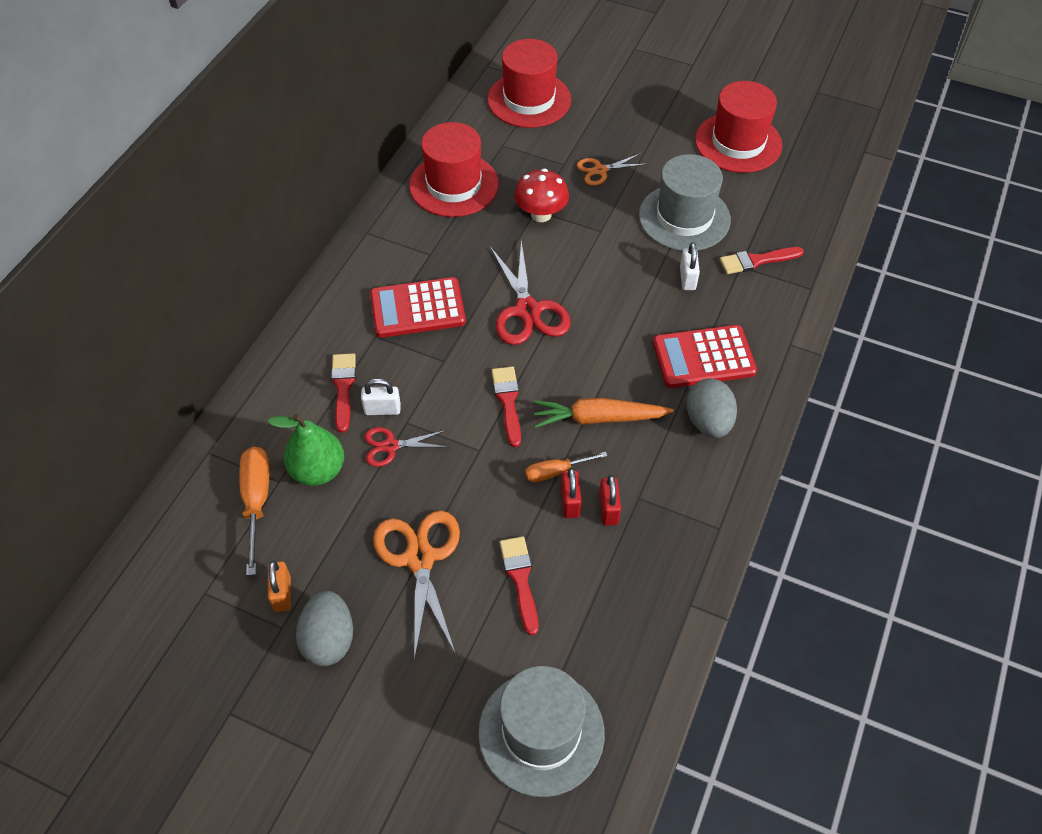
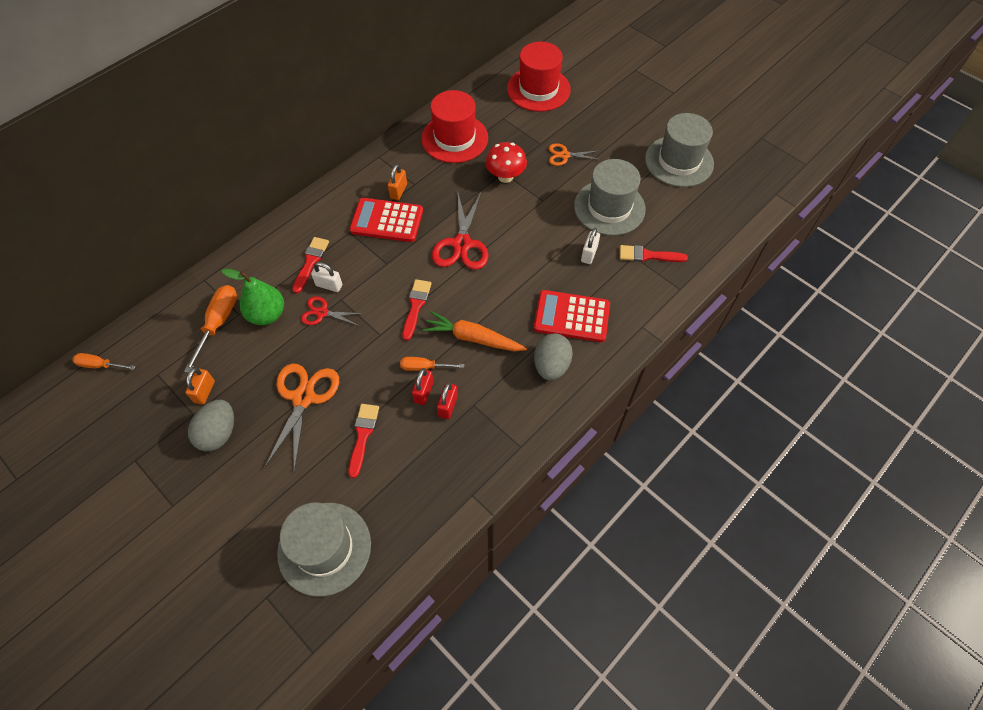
camera: 20 degrees right, 5 degrees up
(115, 607) = (100, 365): none -> orange screwdriver
(414, 268) = (398, 191): none -> orange padlock
(738, 143) = (679, 161): red hat -> grey hat

